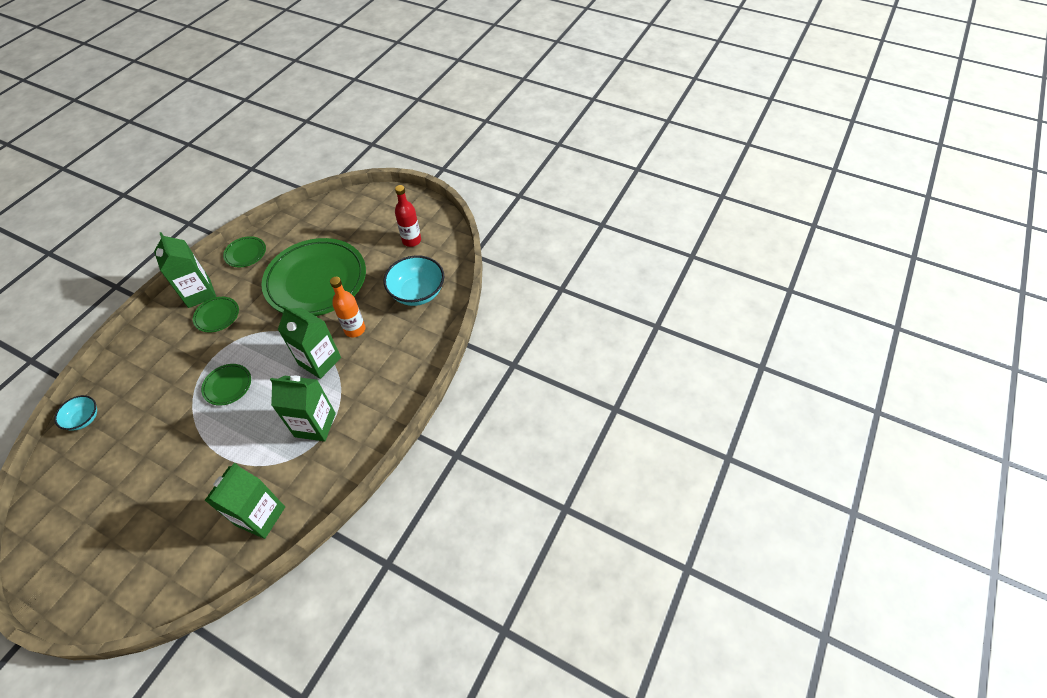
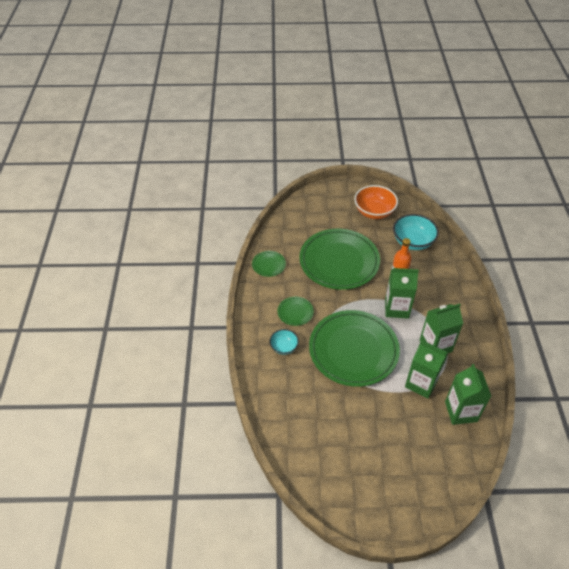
camera: 30 degrees left, 5 degrees down
(84, 419) = (276, 418): turquoise bowl -> turquoise bowl (284, 347)
(199, 293) = (264, 304): green carton -> green carton (421, 383)
(228, 386) = (353, 350): green plate -> green plate, size x2.37
(411, 240) = (374, 212): red bottle -> orange bowl

